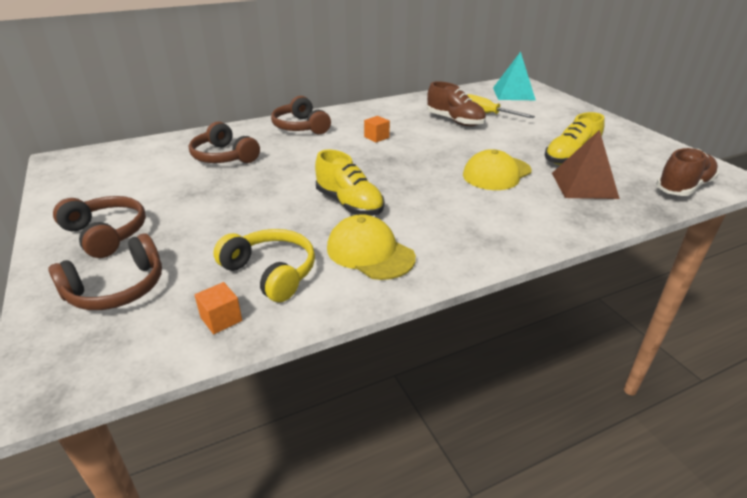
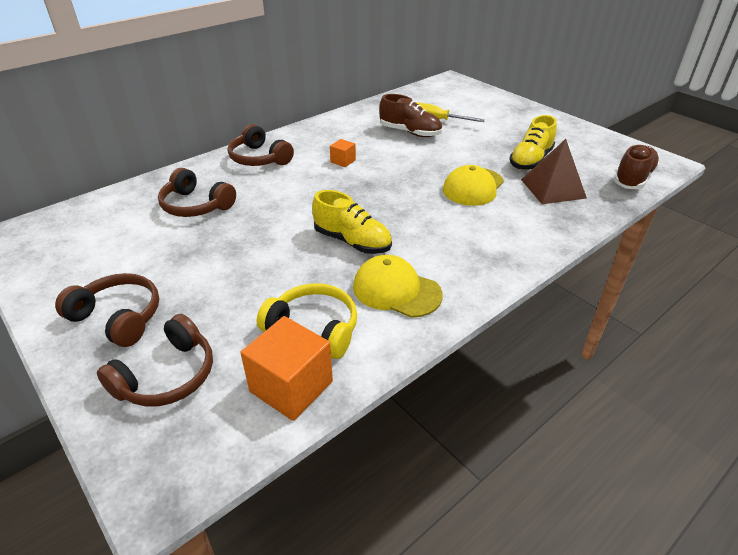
camera: 15 degrees left, 5 degrees up
(221, 319) = (291, 386): orange cube -> orange cube, size x1.98
(513, 93) = (451, 93): turquoise pyramid -> none

